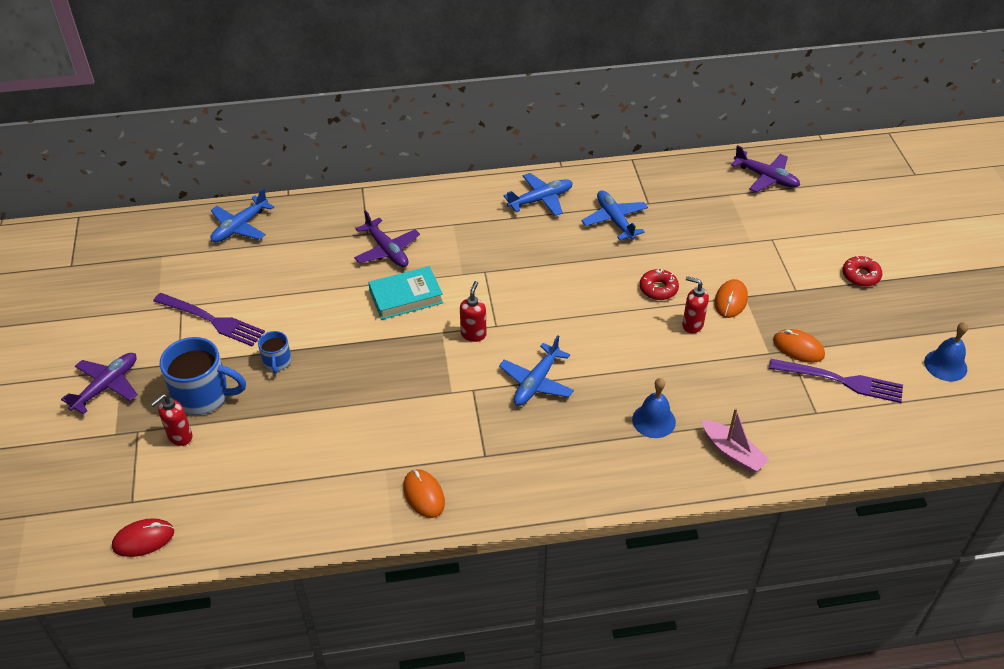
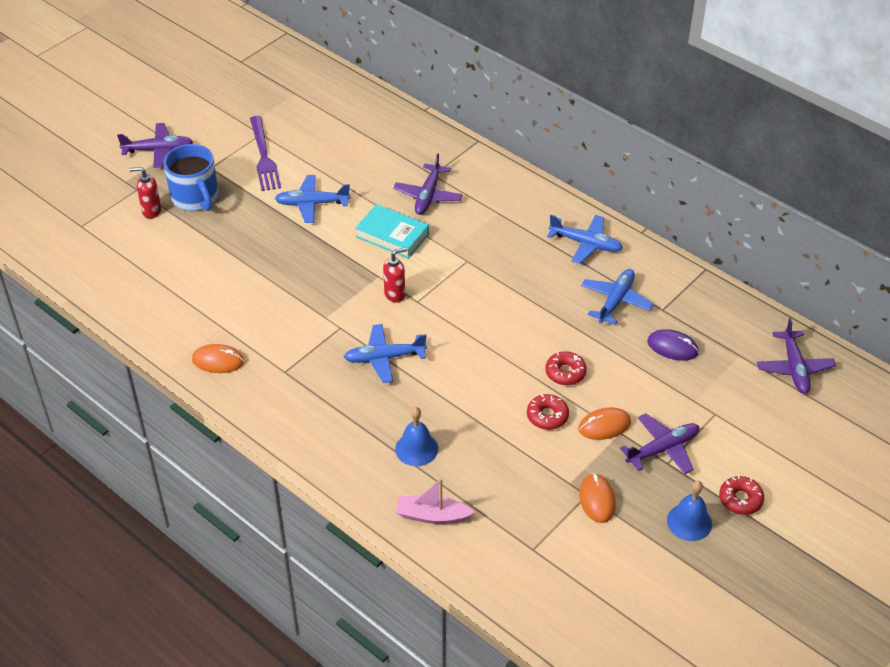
camera: 50 degrees right, 0 degrees up
(143, 539) = (58, 251): red mouse -> none
(240, 227) = (364, 109): blue plane -> blue plane (312, 204)
(277, 362) = (260, 212): blue mug -> none
(424, 495) = (218, 361): orange mouse -> orange mouse turned 75 degrees clockwise
(689, 220) = (672, 347): none -> purple mouse
(692, 325) = (547, 416): red soap dispenser -> red donut
(732, 452) = (432, 516): pink boat -> pink boat turned 90 degrees clockwise
(780, 284) = (663, 449): none -> purple plane
(841, 381) = (589, 549): purple fork -> none
(945, 365) = (691, 616): blue bell -> blue bell (689, 522)

